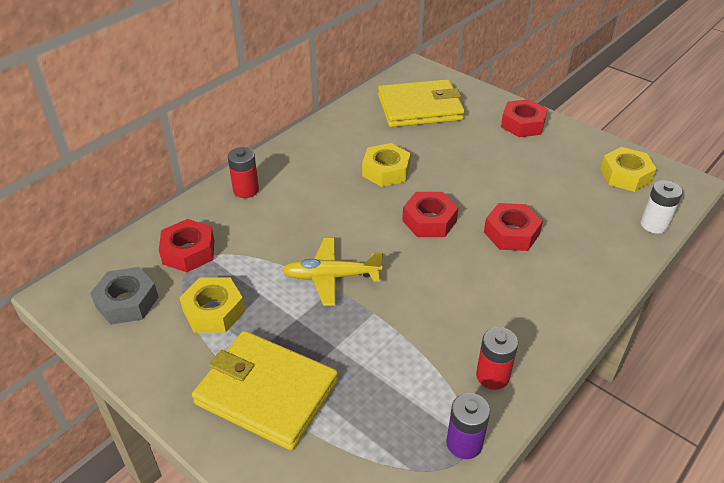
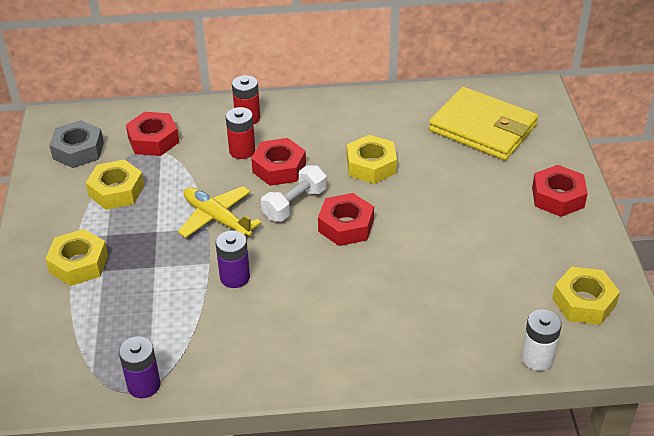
camera: 45 degrees right, 0 degrees up
(266, 392) = (79, 264): yellow wallet -> yellow nut
(373, 229) = (294, 204): none -> white dumbbell
(408, 309) = (235, 277): none -> purple battery
(492, 376) = (223, 362): red battery -> red battery (242, 151)
(511, 233) = (396, 278): red nut -> red nut (279, 168)

